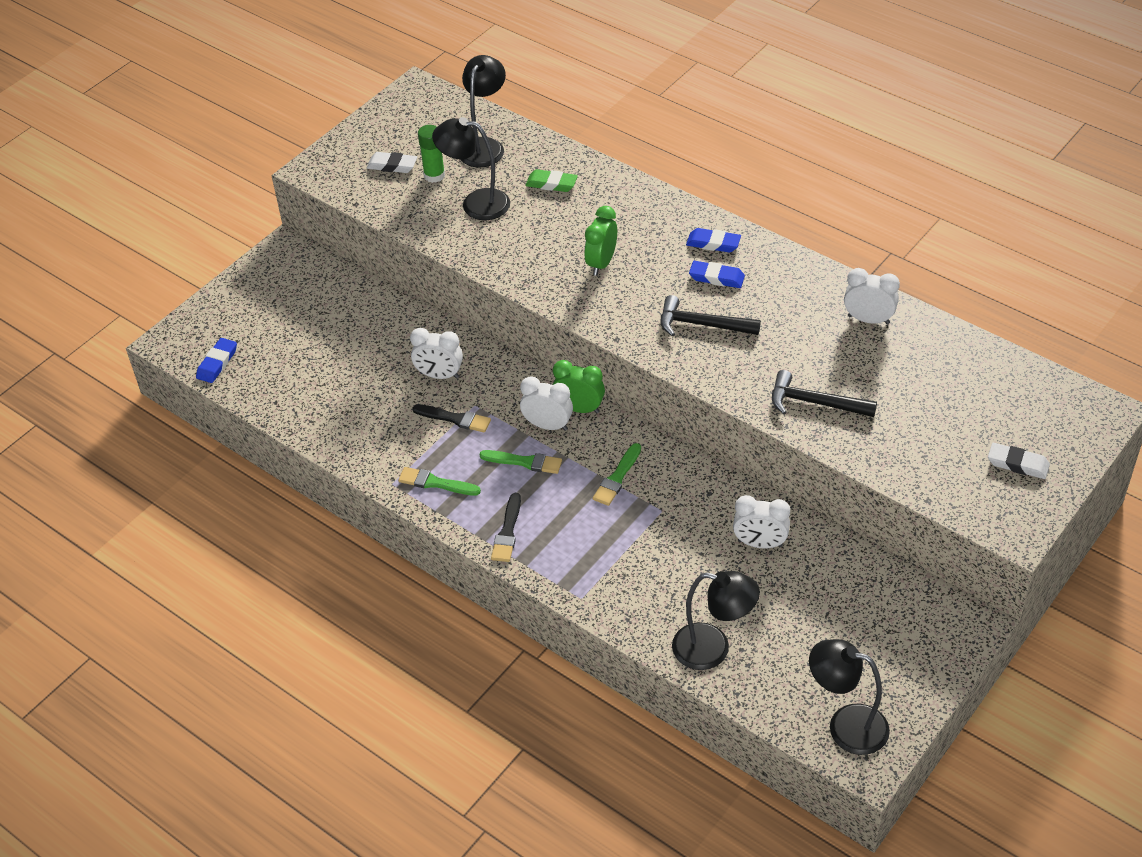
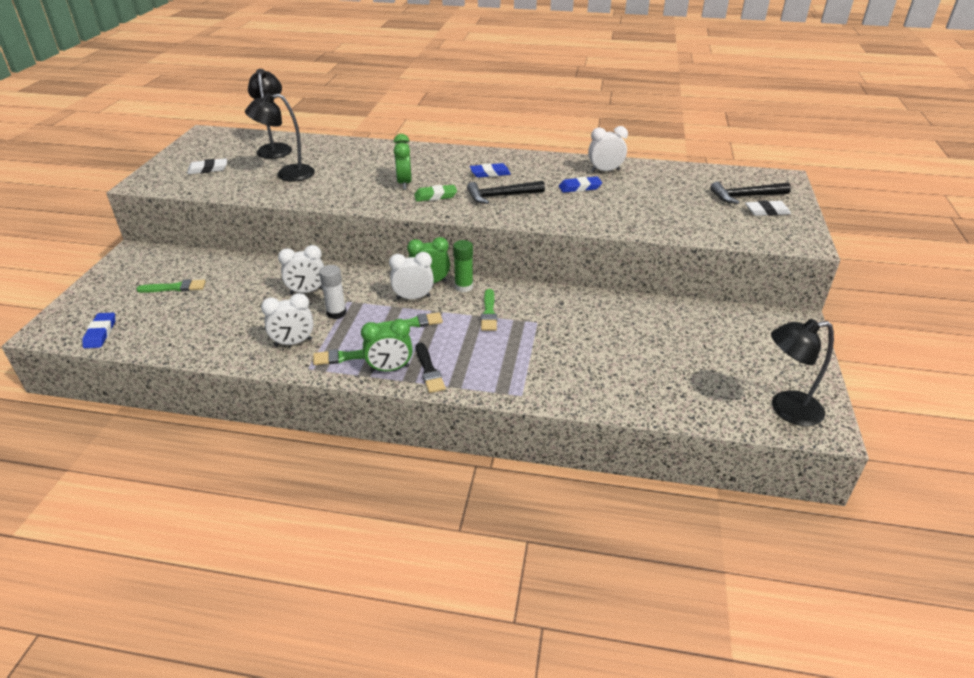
camera: 30 degrees left, 10 degrees down
(308, 322) = (175, 288): none -> green brush
(434, 175) = (245, 168): green glue stick -> green glue stick (464, 287)
(455, 419) = (336, 313): black brush -> white glue stick
(470, 514) = (390, 369): none -> green clock
(551, 184) = (337, 155): green eraser -> green eraser (435, 196)
(713, 243) = (473, 159): blue eraser -> blue eraser (580, 187)
(713, 649) = (649, 394): black lamp -> none
(760, 543) = (622, 320): white clock -> white clock (293, 342)
(815, 403) = (613, 214): black hammer -> black hammer (745, 196)

